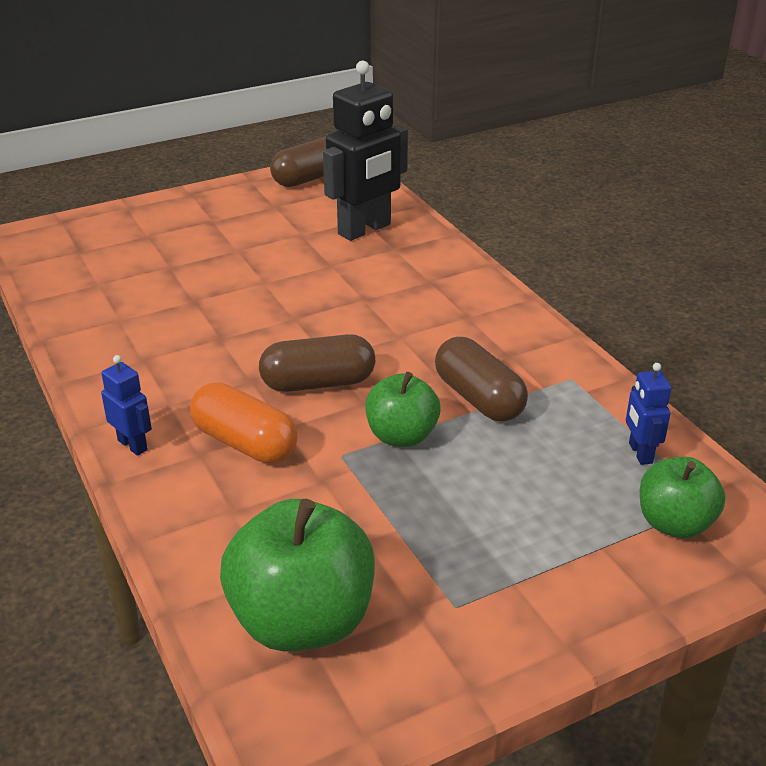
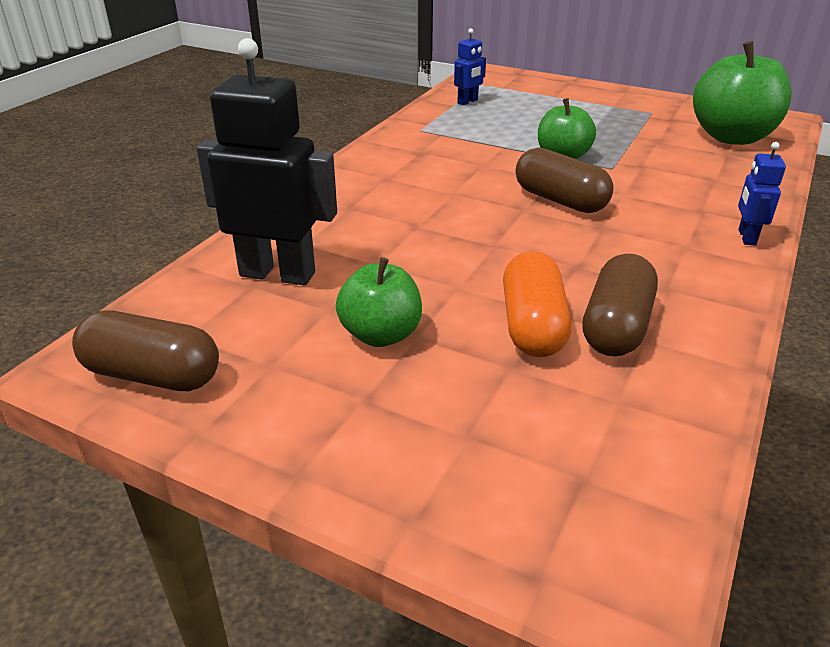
camera: 125 degrees left, 0 degrees up
(245, 443) = (663, 200): orange capsule -> orange capsule (532, 326)
(479, 398) = (486, 147): brown capsule -> brown capsule (616, 327)
(674, 523) = (511, 87): green apple -> green apple (381, 335)

